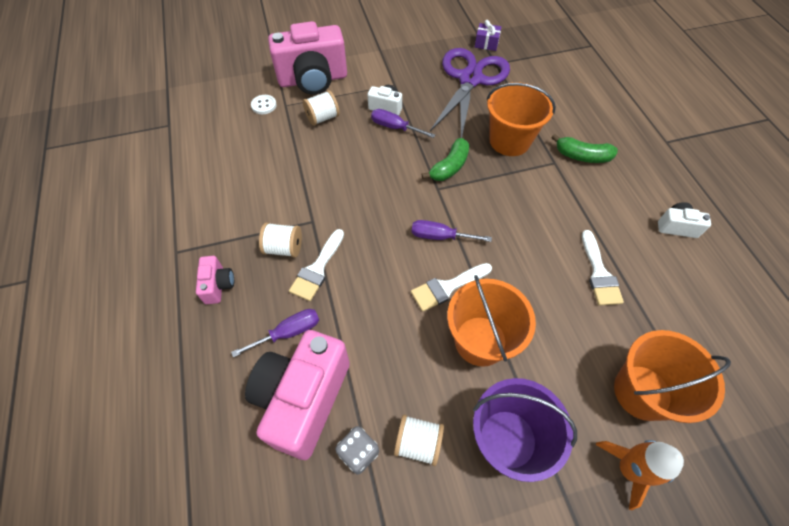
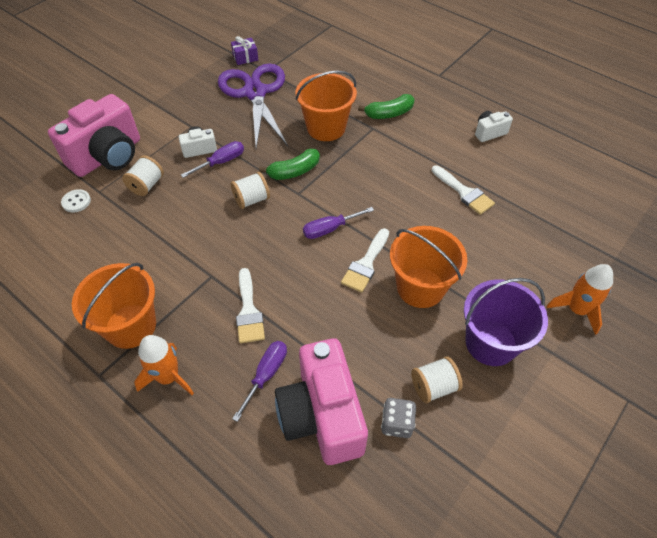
camera: 35 degrees left, 5 degrees down
(218, 285) = (168, 377): pink camera -> orange rocket
(284, 248) = (204, 312): white spool -> white spool (251, 200)
(395, 127) = (221, 162): purple screwdriver -> purple screwdriver turned 150 degrees clockwise
(449, 167) = (294, 171): green banana -> green banana turned 60 degrees clockwise
(642, 392) = (549, 256): orange bucket -> orange bucket (130, 326)

